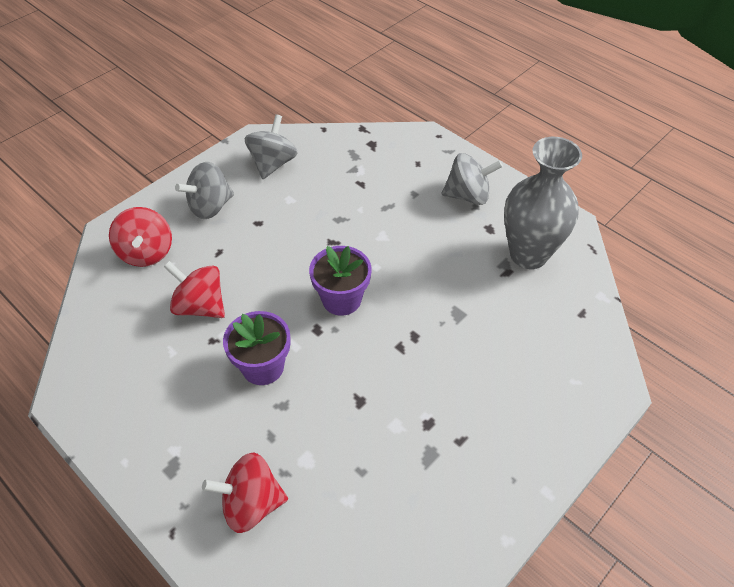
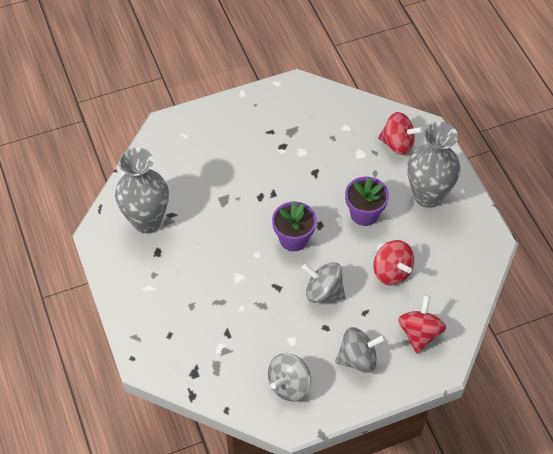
camera: 155 degrees left, 5 degrees up
(178, 430) = (428, 196): none -> grey vase
(468, 195) = (152, 286): grey spinning top -> grey spinning top (323, 292)

